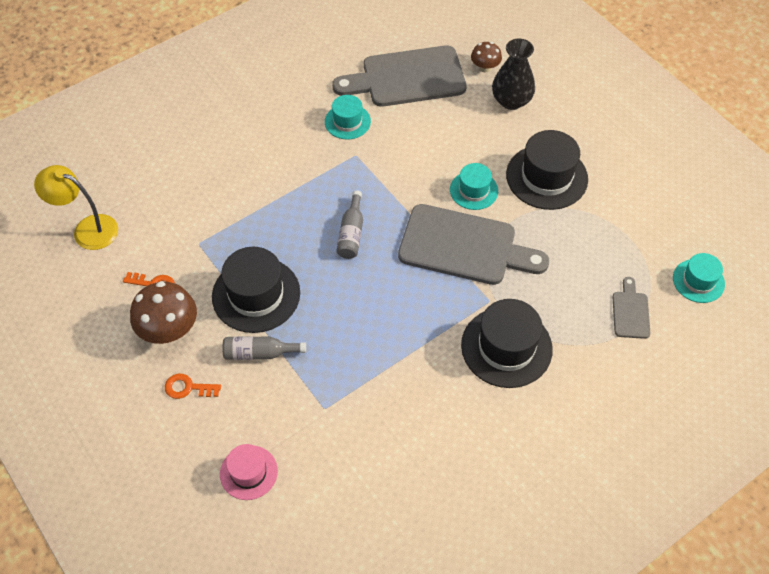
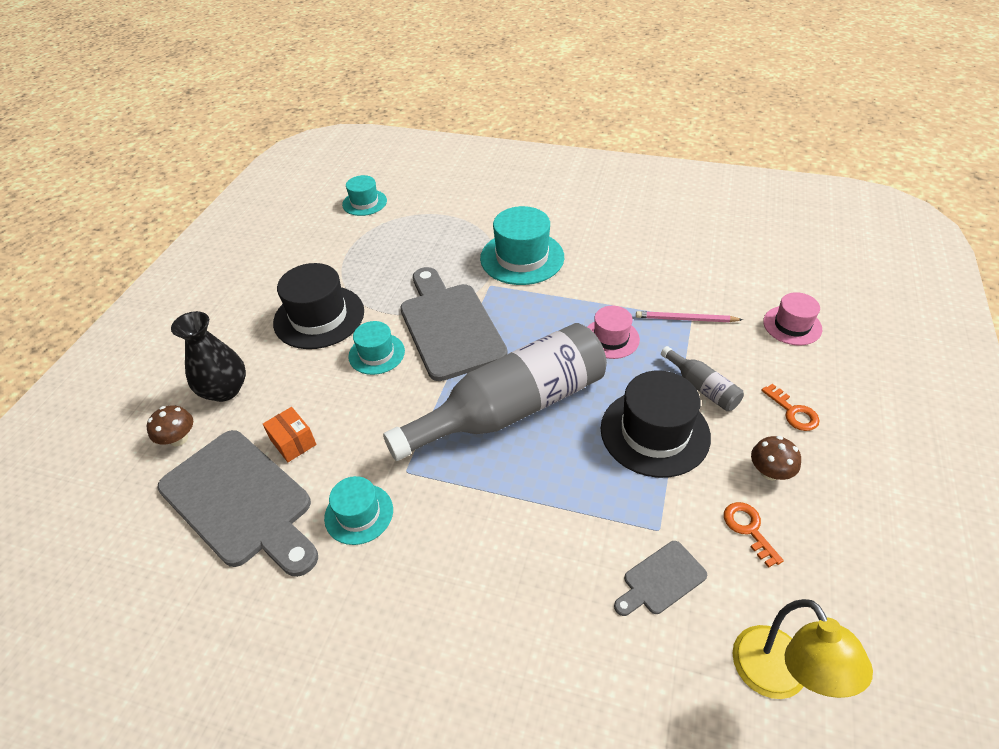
camera: 125 degrees left, 10 degrees down
(169, 330) = (769, 472): brown mushroom -> brown mushroom, size x0.57
(327, 403) = (685, 319): none -> pink pencil
(351, 233) = (511, 408): grey bottle -> grey bottle, size x2.43
(356, 336) = (611, 338): none -> pink hat
(431, 115) = (293, 442): none -> orange box
(506, 347) = (522, 257): black hat -> turquoise hat
(630, 312) = (425, 219): grey cutting board -> grey cutting board (661, 580)

